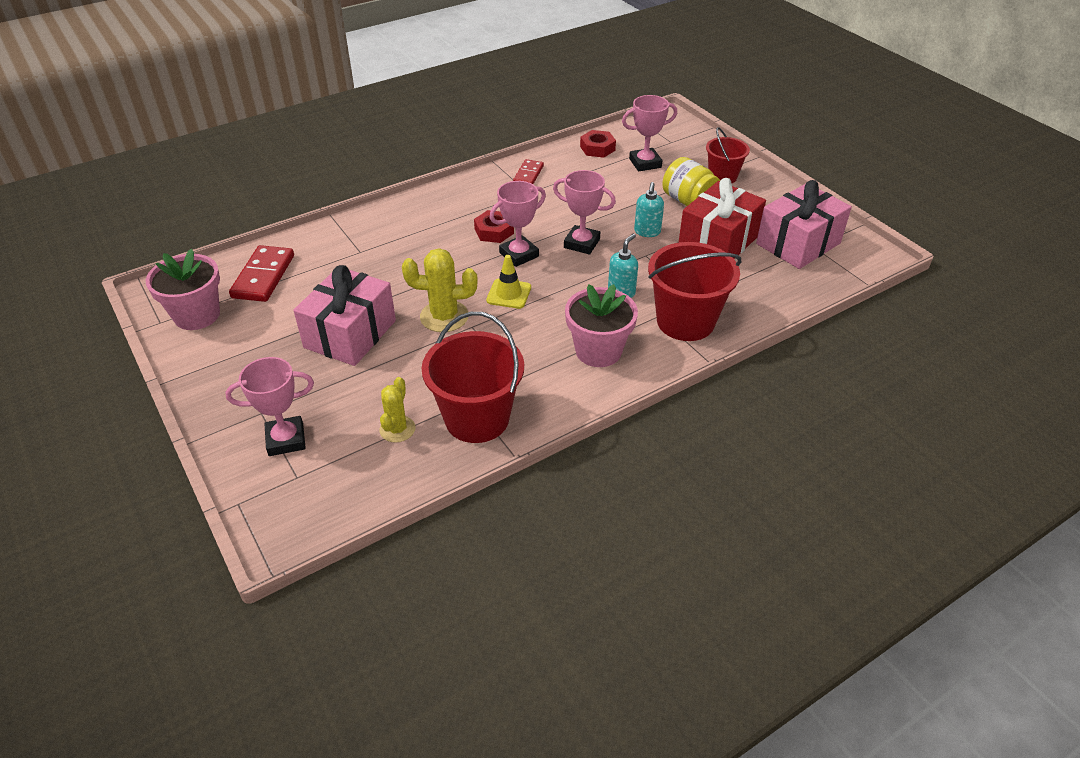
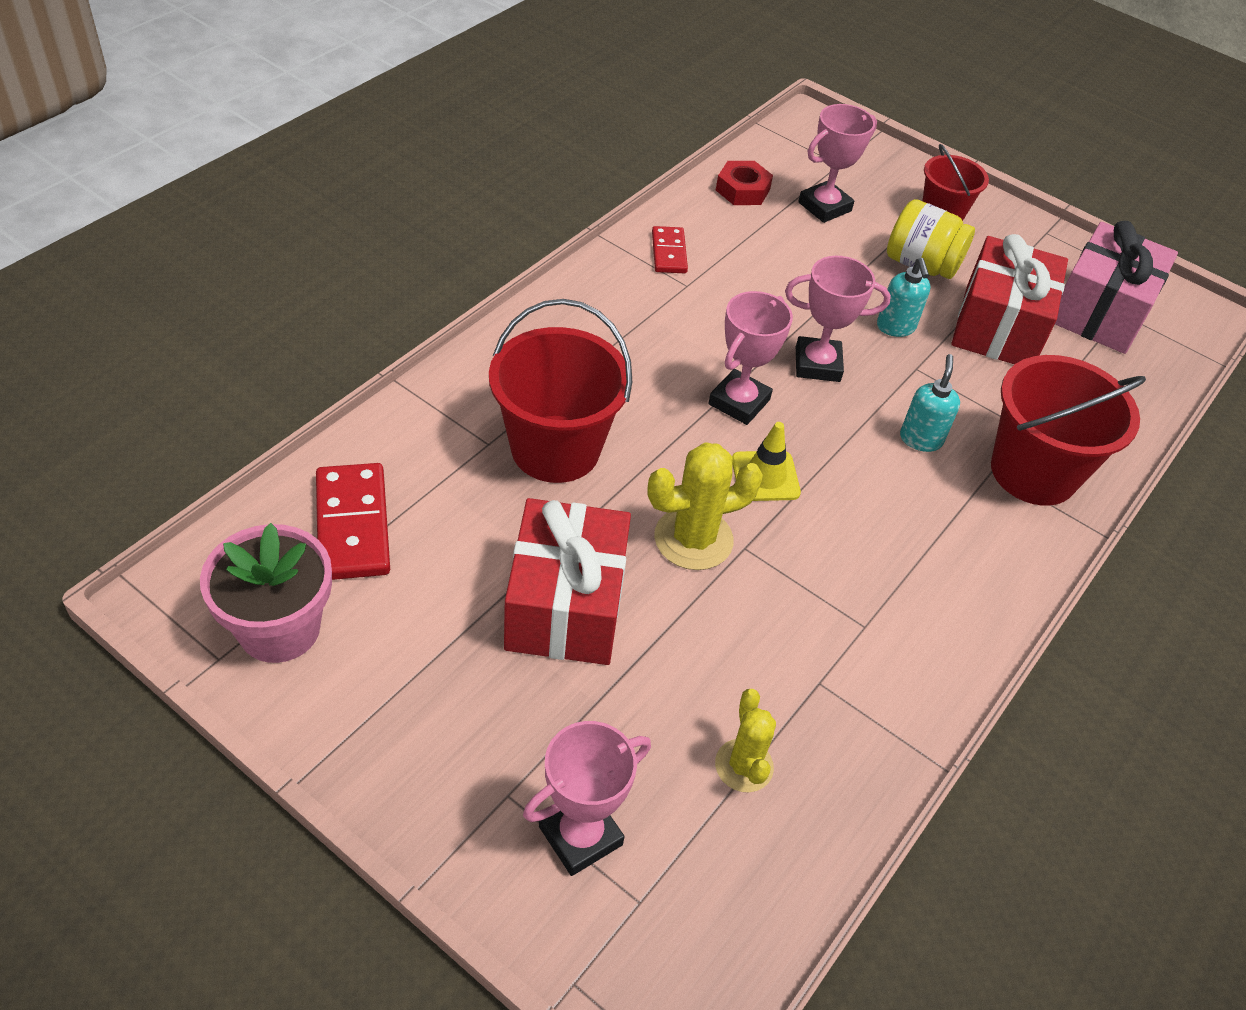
camera: 25 degrees left, 5 degrees up
(350, 334) = (565, 605): pink gift -> red gift
(477, 418) = (849, 713): red bucket -> red bucket (555, 449)
(494, 231) = (677, 366): red nut -> none
(598, 351) = (948, 549): pink flower pot -> none

